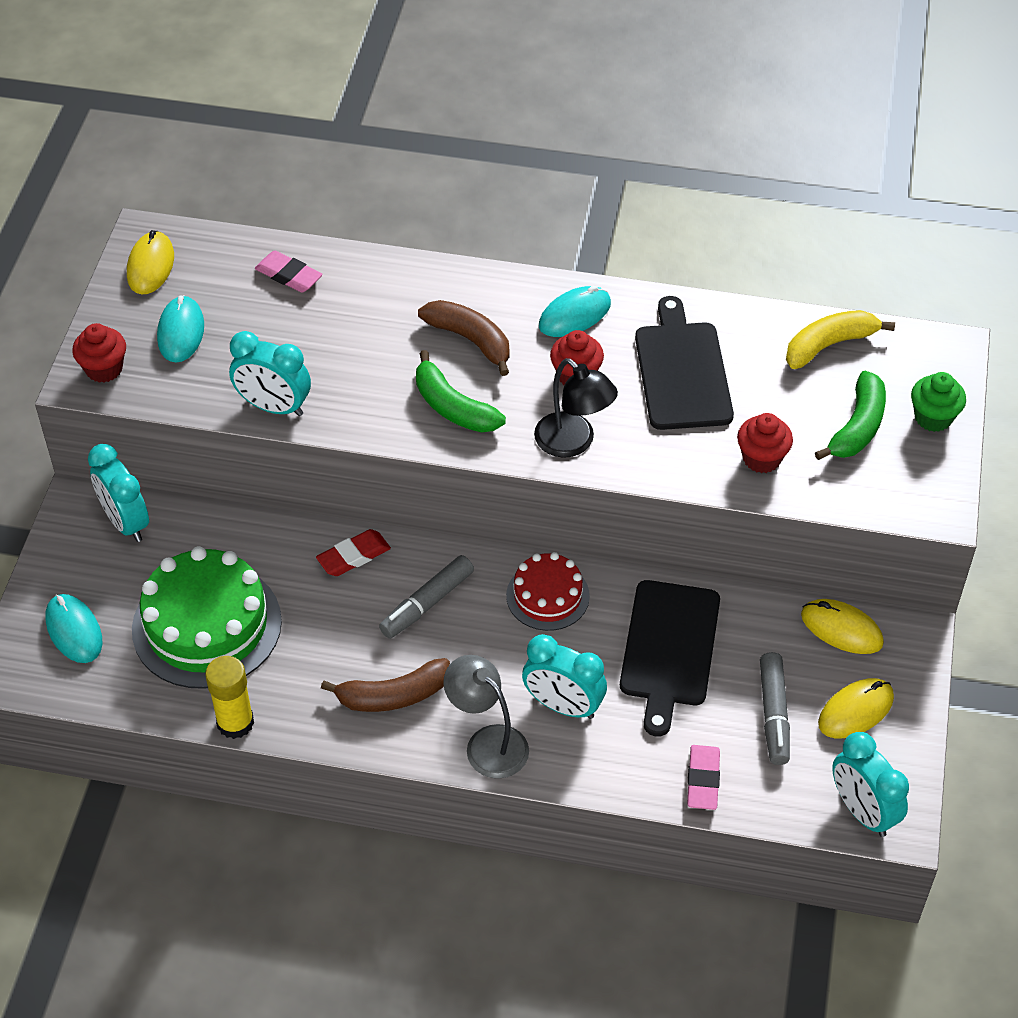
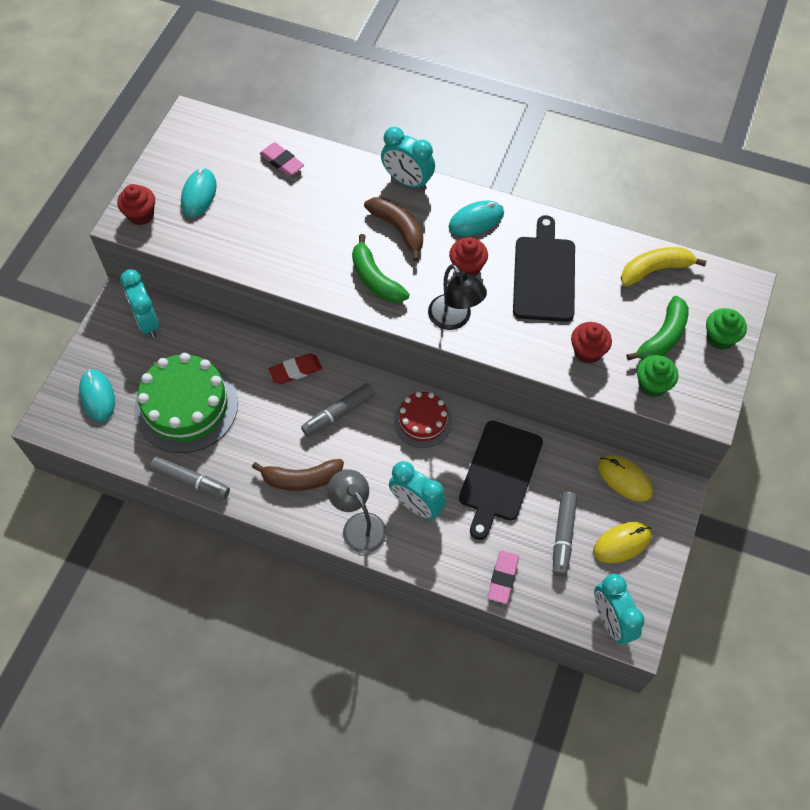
camera: 10 degrees right, 10 degrees up
(150, 266) = (189, 141): yellow mouse -> none
(235, 722) = (191, 481): yellow glue stick -> grey marker
(274, 407) = (251, 261): turquoise clock -> turquoise clock (407, 181)
(856, 487) = (652, 385): none -> green cupcake

